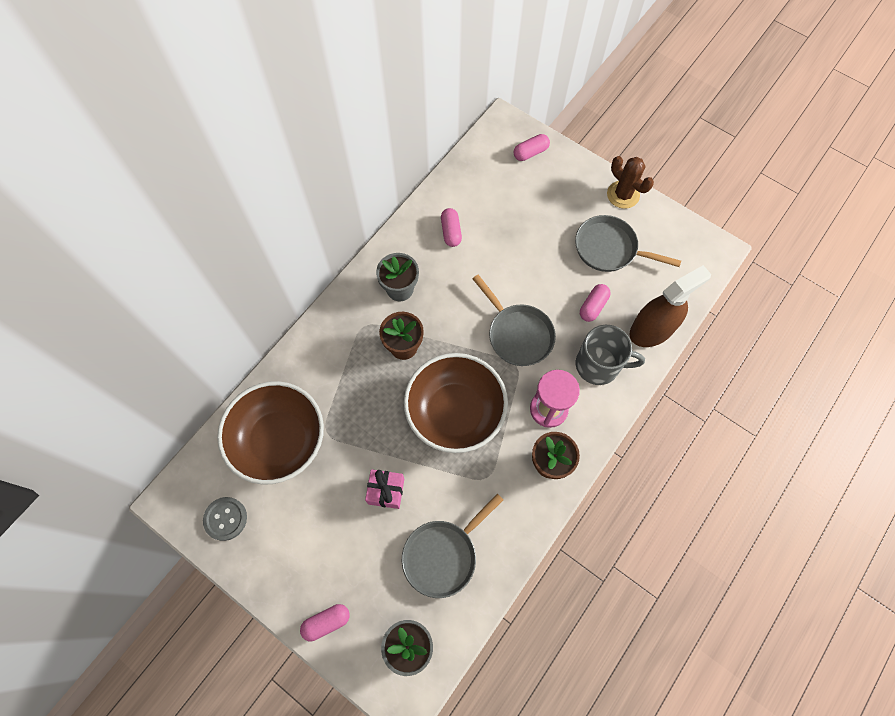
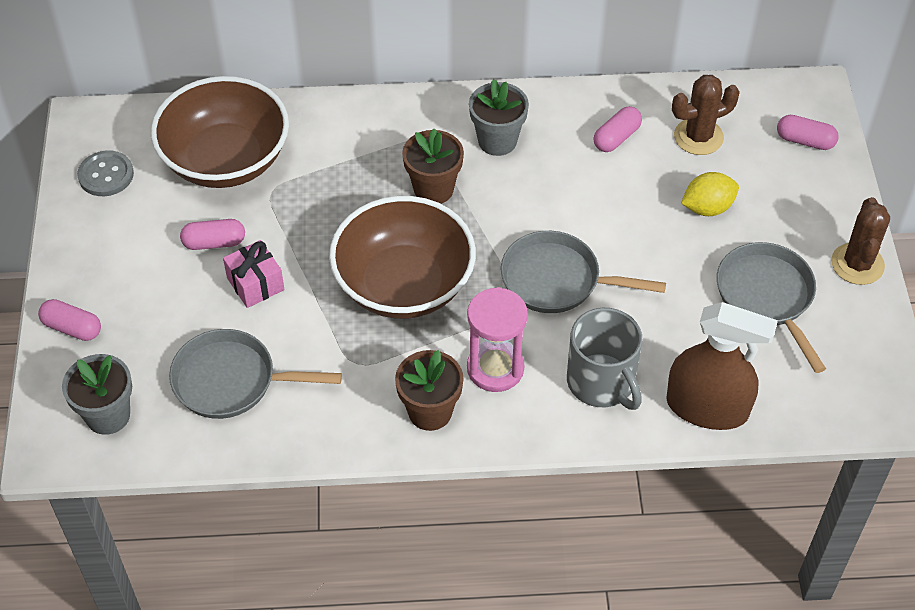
camera: 50 degrees right, 15 degrees down
(485, 195) = (698, 137): none -> brown cactus
(517, 334) = (557, 280): grey pan -> grey pan turned 90 degrees clockwise
(533, 229) = (707, 208): none -> yellow lemon
(593, 306) = (671, 329): pink capsule -> pink capsule (214, 242)

